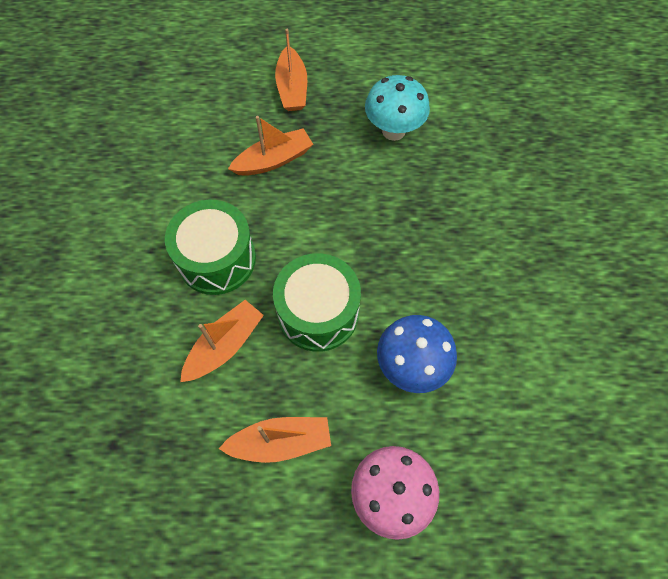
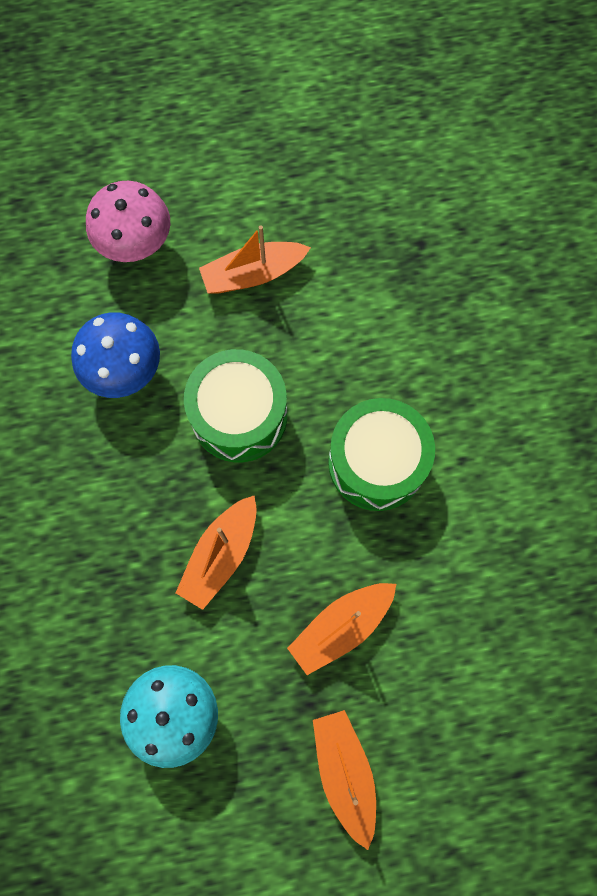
camera: 170 degrees right, 10 degrees up
(225, 346) = (337, 360): orange boat -> orange boat (221, 555)

